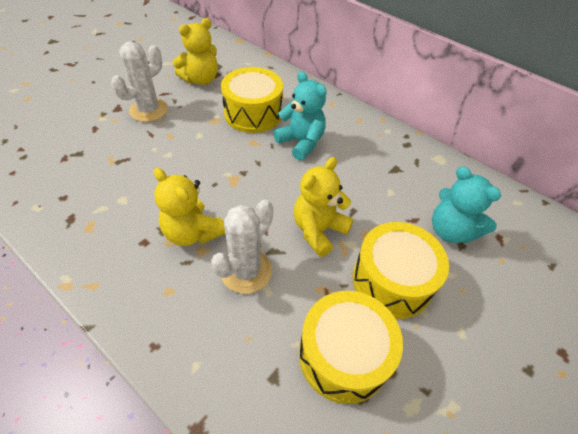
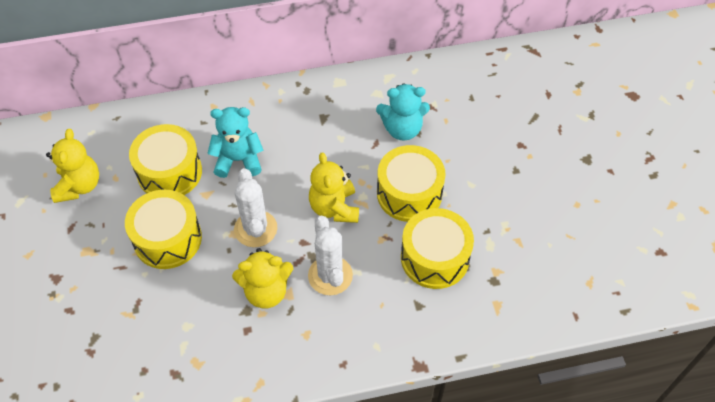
camera: 50 degrees left, 5 degrees up
(149, 110) = (85, 252): white cactus -> white cactus (255, 229)
(195, 144) = (167, 239): none -> yellow drum

